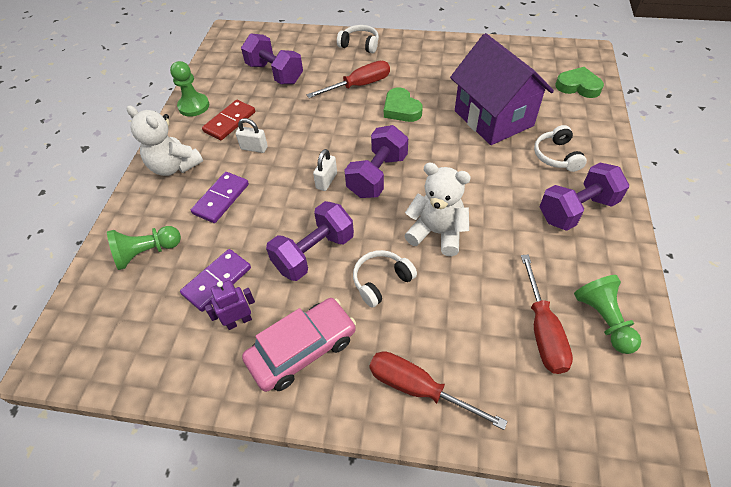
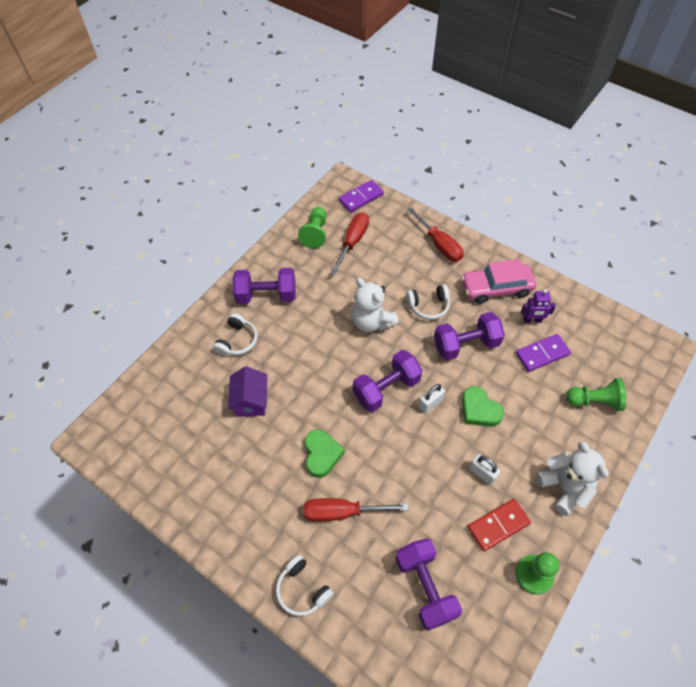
camera: 155 degrees left, 5 degrees up
(221, 199) = (526, 427): purple domino -> purple domino (361, 197)
(493, 118) = (251, 401): purple house -> purple house, size x0.55
(578, 86) = (147, 400): green heart -> green heart (479, 410)

